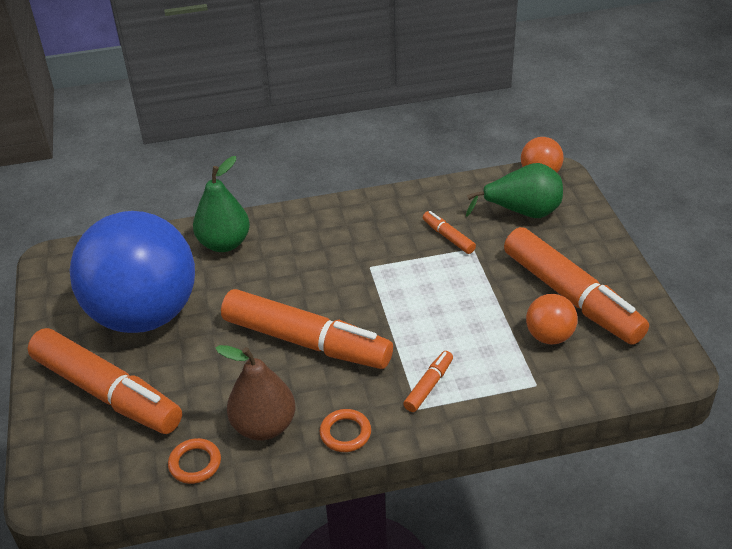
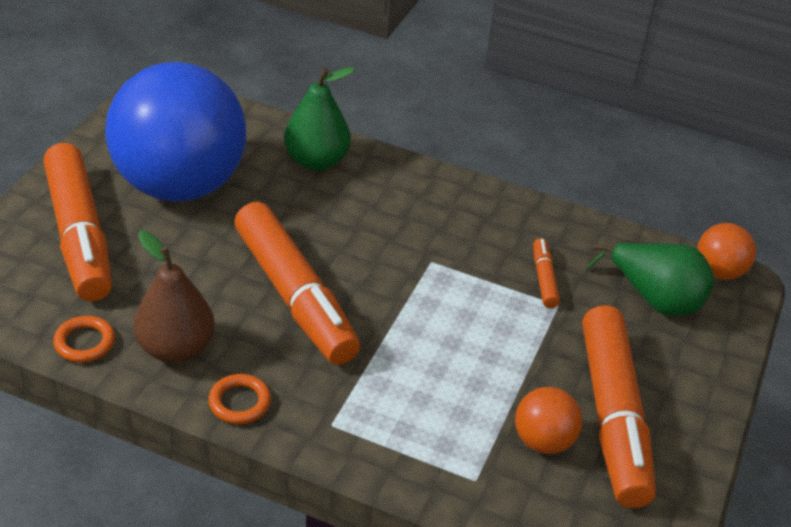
camera: 30 degrees right, 0 degrees up
(429, 386) = (365, 410): orange marker -> none

